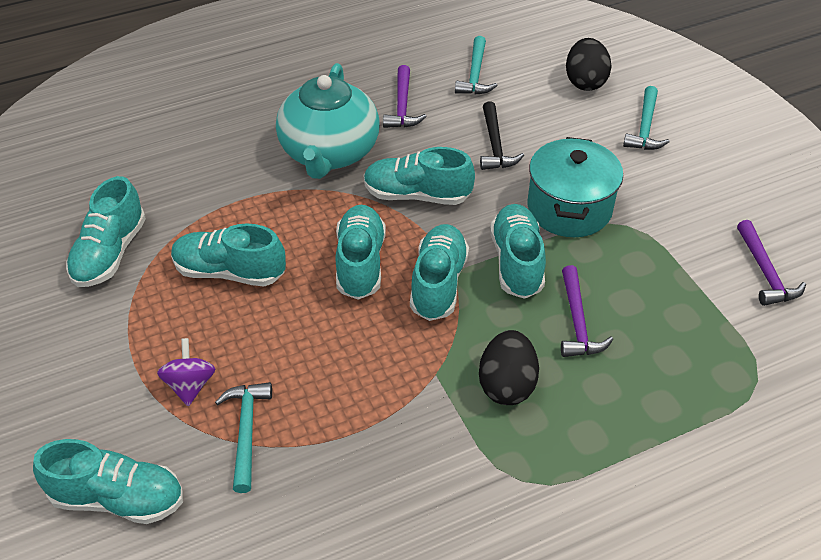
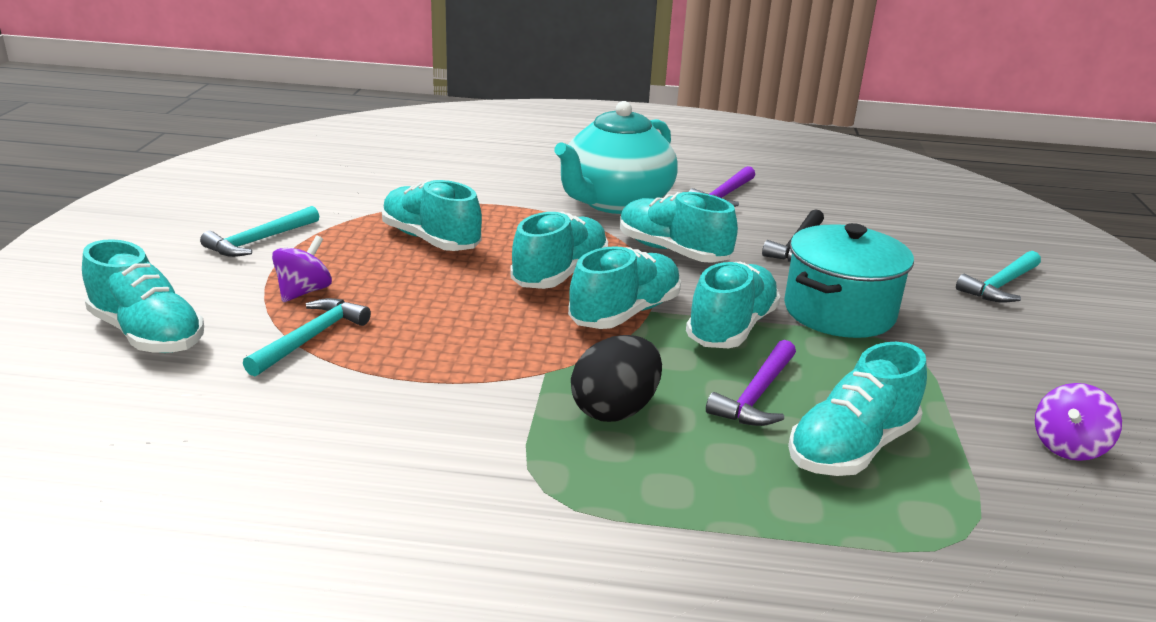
camera: 30 degrees right, 20 degrees down
(110, 253) = (346, 198): turquoise shoe -> turquoise shoe (851, 448)
(475, 74) = (826, 198): turquoise hammer -> turquoise hammer (259, 241)
(585, 82) = (953, 235): black egg -> none
(765, 272) = (1068, 447): purple hammer -> purple spinning top

